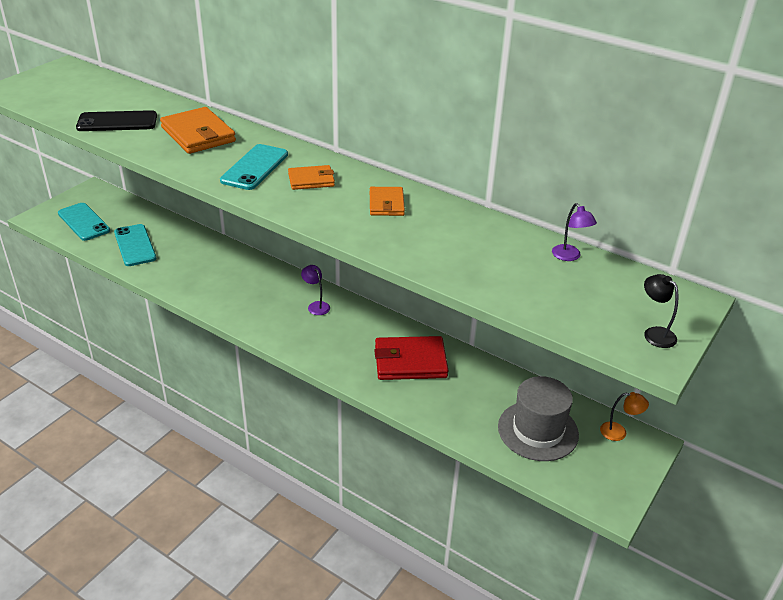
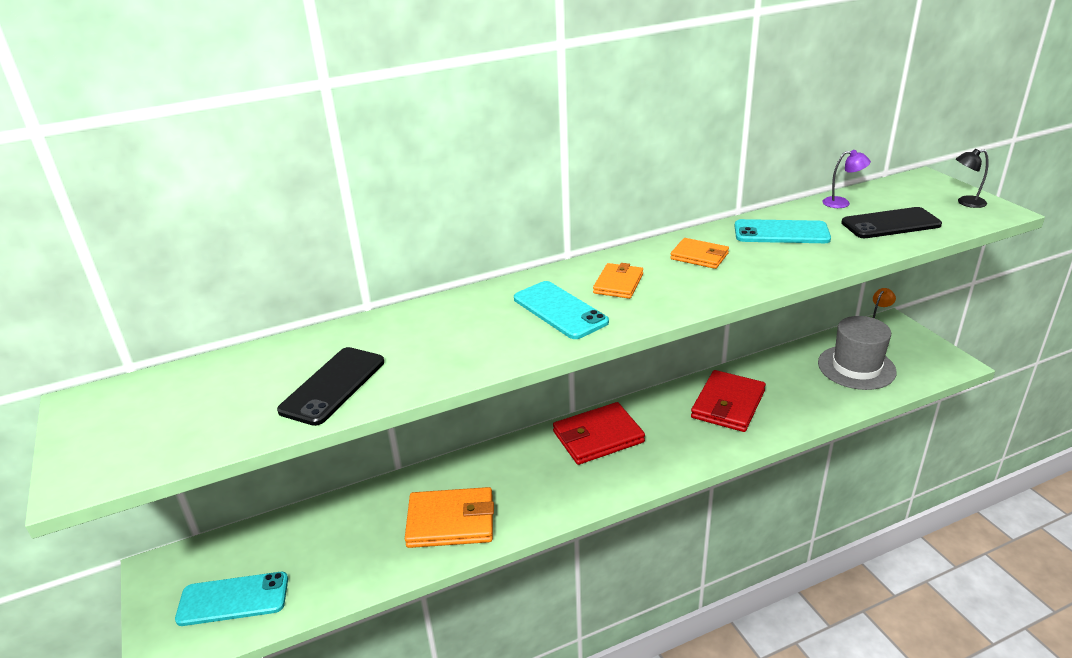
camera: 55 degrees left, 5 degrees down
(135, 245) = (347, 556): turquoise phone -> turquoise phone (781, 233)
(198, 134) = (439, 331): orange wallet -> orange wallet (451, 521)
(316, 305) = (598, 437): purple lamp -> red wallet
(548, 291) = (890, 224): none -> black phone

